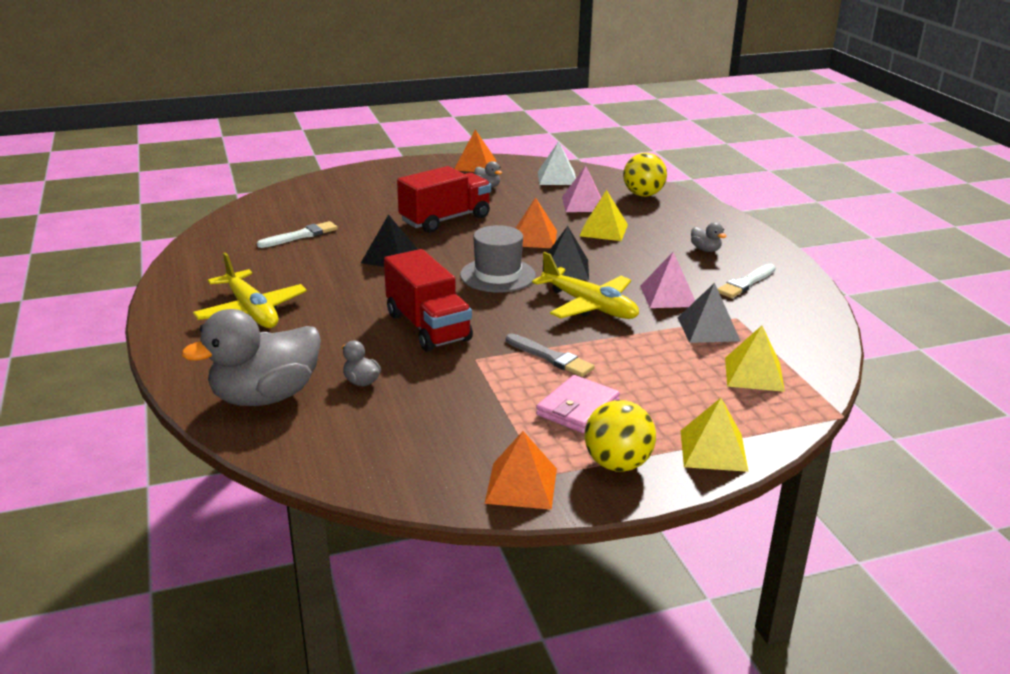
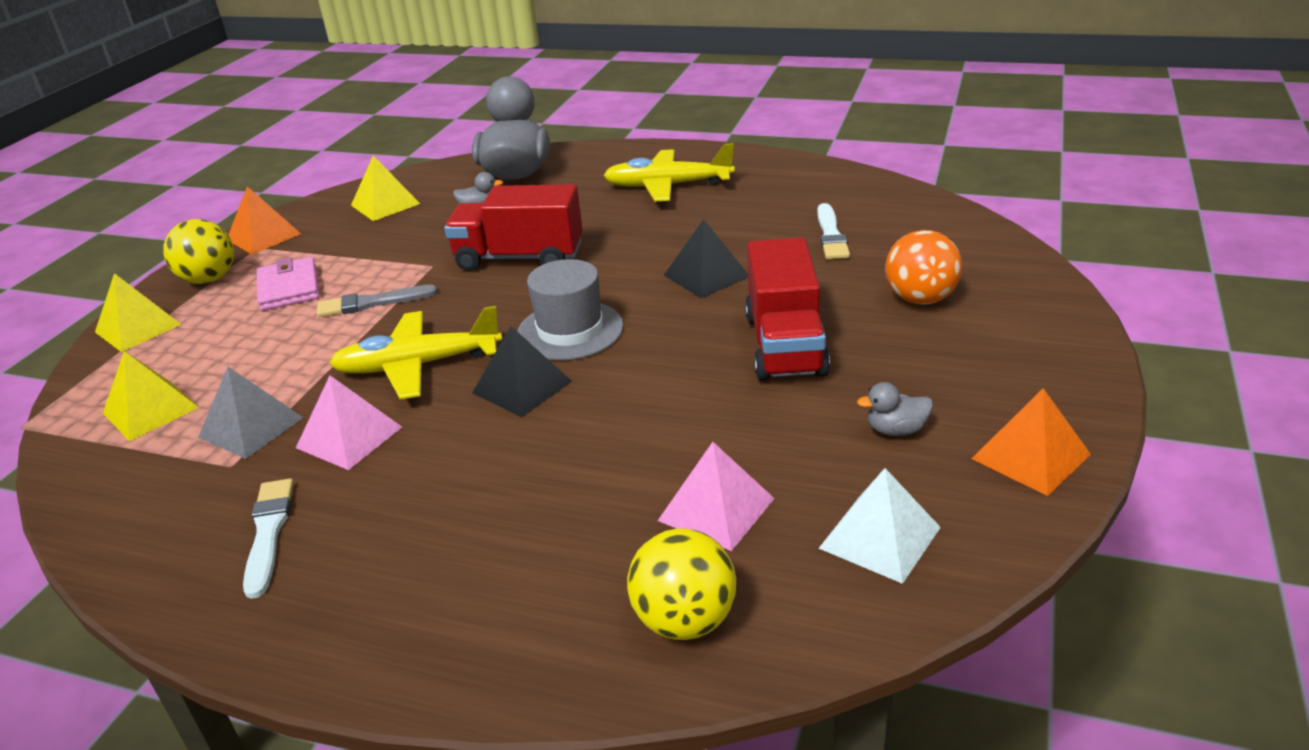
camera: 130 degrees right, 5 degrees up
(364, 201) = (920, 299): none -> orange ball
(534, 238) = (639, 398): orange pyramid -> none
(603, 230) = (591, 479): yellow pyramid -> yellow pyramid (385, 204)
(705, 250) = (397, 557): grey duck -> none

